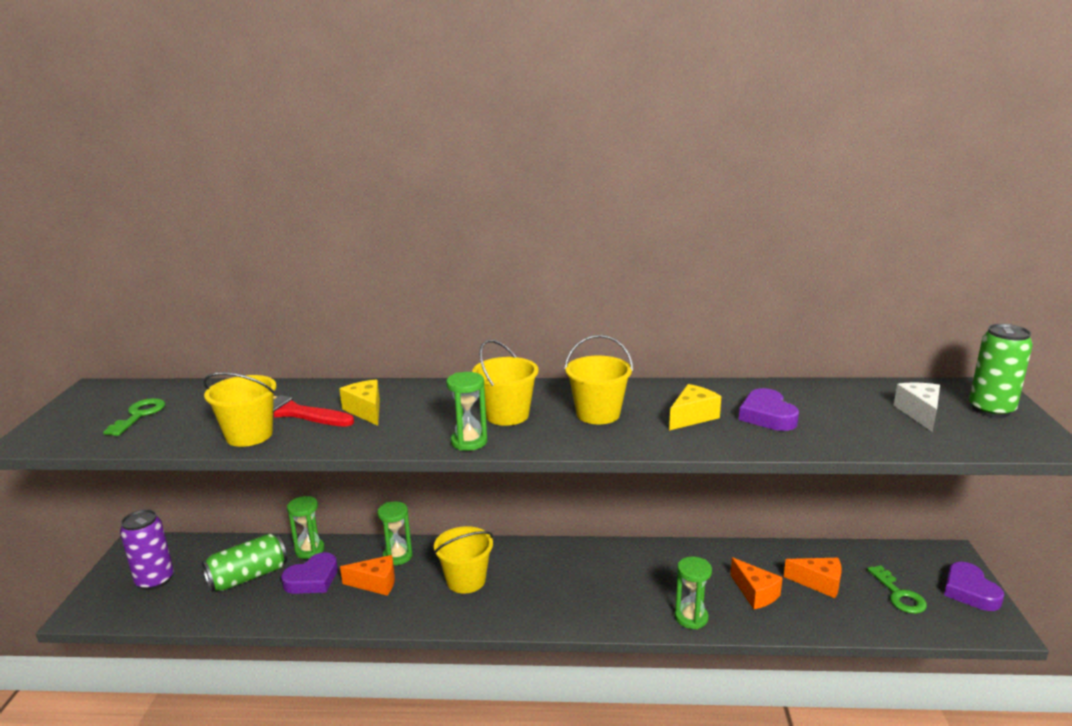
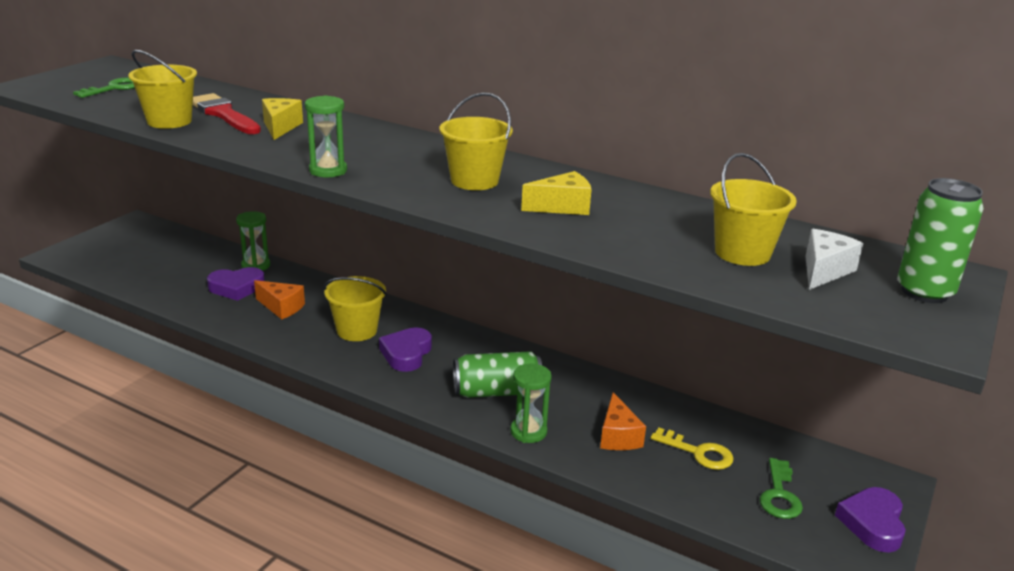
camera: 25 degrees right, 5 degrees up
(155, 580) = (125, 250): purple can -> none
(248, 577) = (191, 269): green can -> green can (496, 391)
(397, 556) = (320, 293): green hourglass -> none
(507, 415) = (391, 160): yellow bucket -> yellow bucket (742, 253)
(767, 416) = (642, 226): purple heart -> purple heart (406, 354)
(819, 583) = (698, 452): orange cheese -> yellow key

